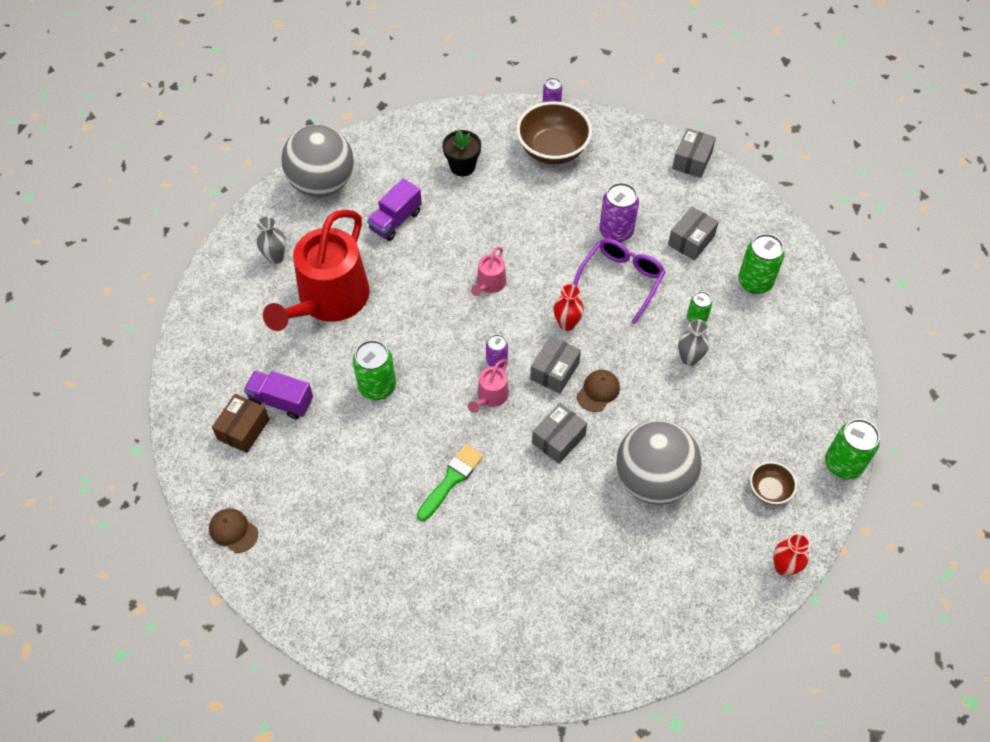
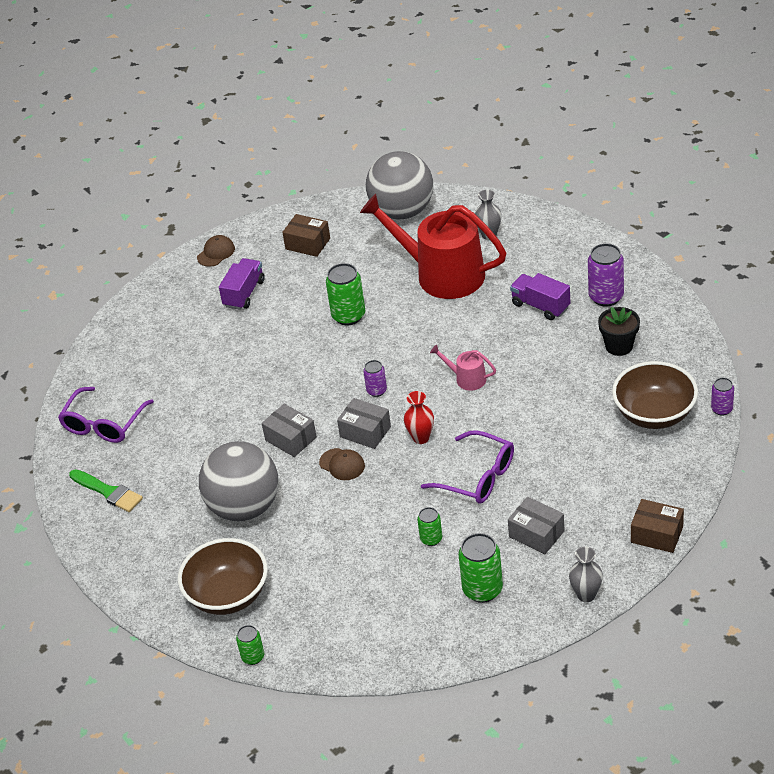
camera: 95 degrees right, 15 degrees down
(281, 401) = (334, 261): purple truck -> purple truck (244, 293)
(322, 184) = (581, 251): grey ball -> grey ball (402, 211)
(451, 479) = (253, 371): green brush -> green brush (108, 492)
(490, 396) = (337, 389): pink watering can -> none
(517, 640) = (104, 423): none -> purple glasses
(616, 231) = (543, 471): purple can -> purple can (606, 297)
(689, 358) = (381, 533): grey vase -> grey vase (586, 595)
(692, 160) = (657, 534): grey box -> brown box
(769, 490) = (228, 595): brown bowl -> brown bowl, size x1.95
(784, 567) = (147, 604): red vase -> none
(843, 464) = (253, 657): green can -> green can, size x0.58

